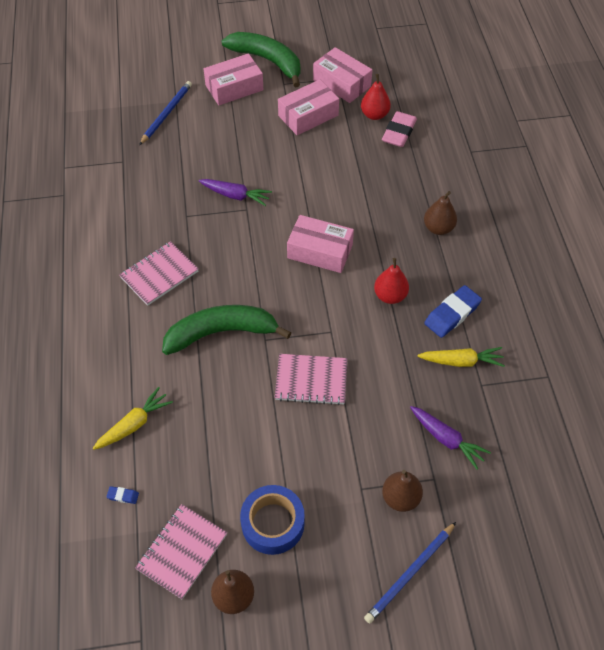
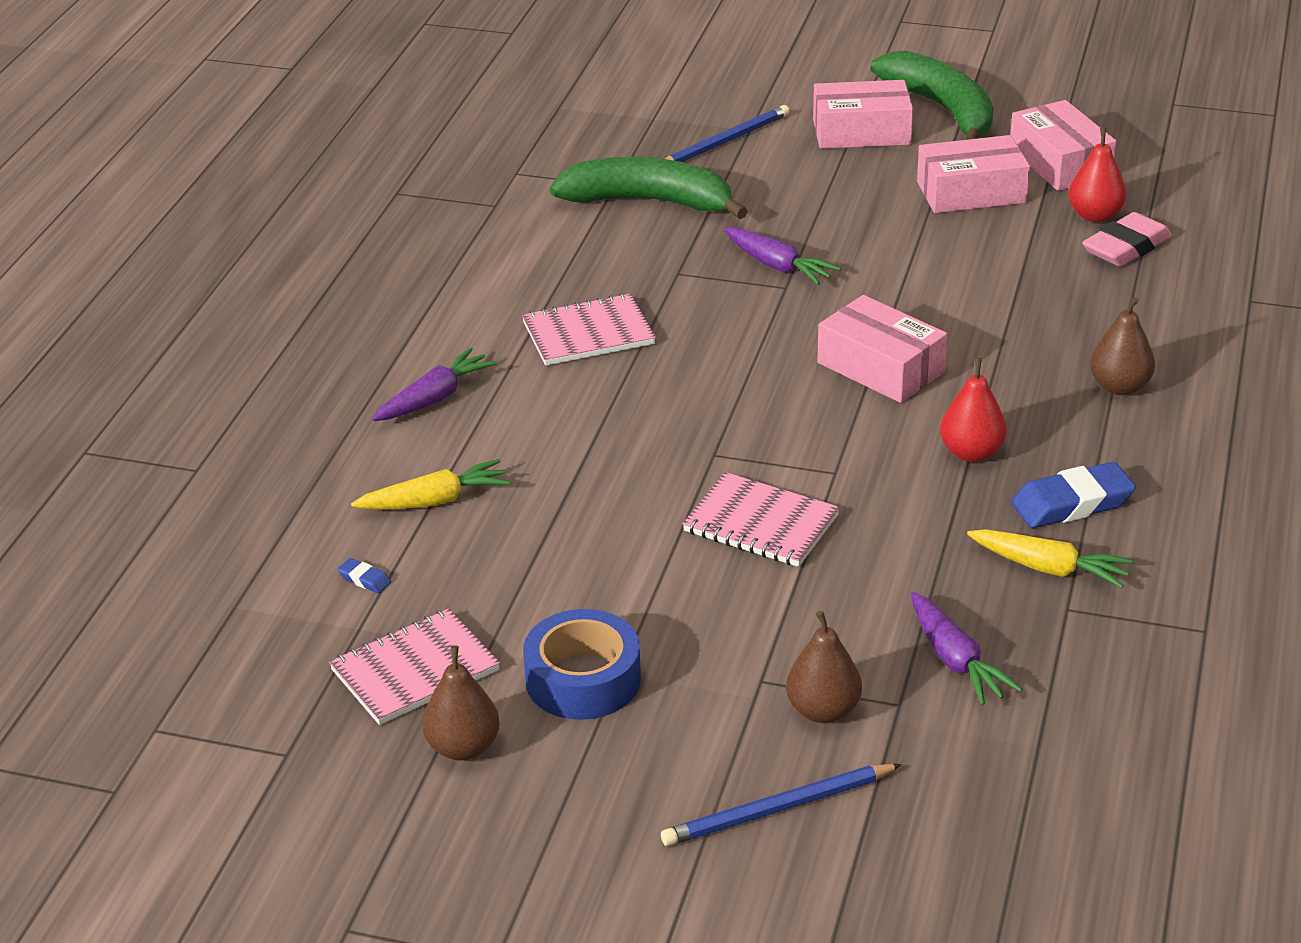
camera: 25 degrees right, 20 degrees down
(98, 348) = (435, 398): none -> purple carrot
(221, 333) = (645, 428): green banana -> green banana (648, 201)

